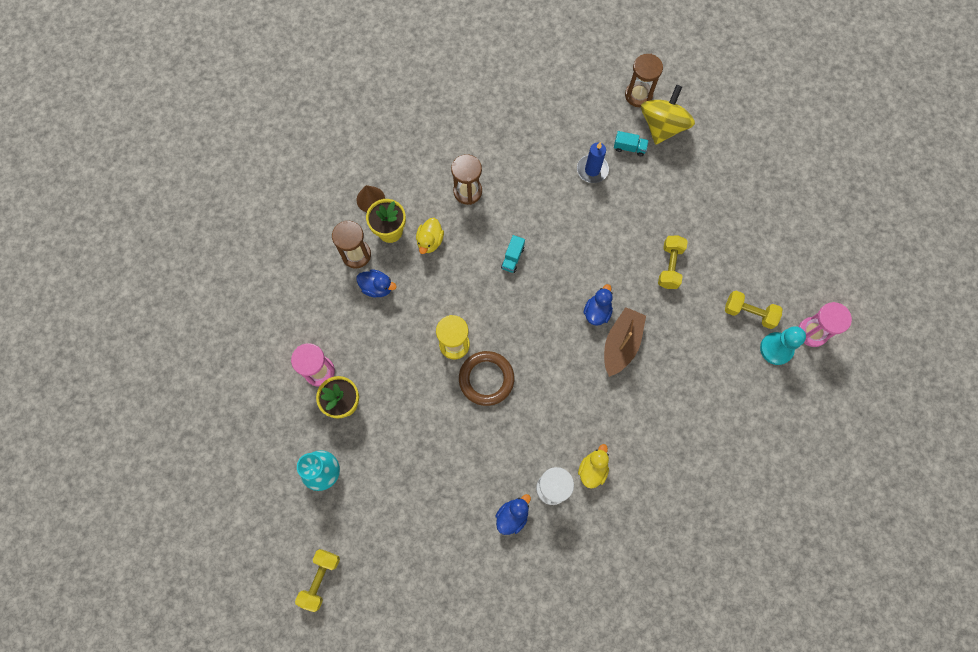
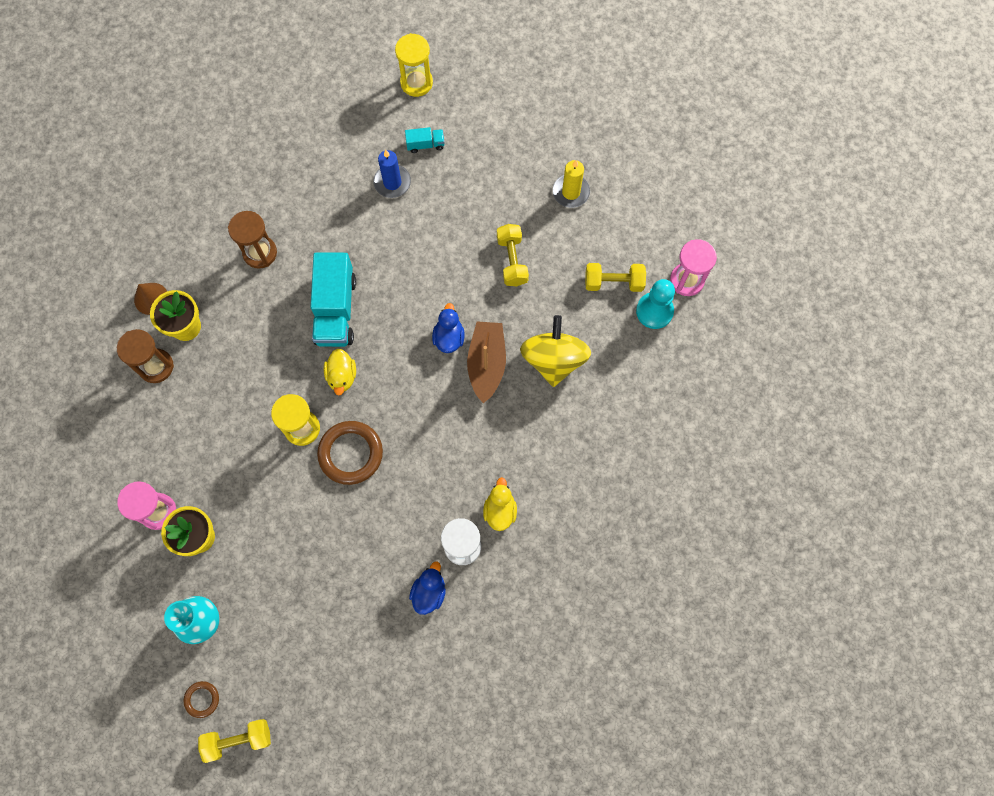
camera: 20 degrees left, 0 degrees up
(303, 535) = (202, 699): none -> brown ring
(320, 579) = (238, 739): yellow dumbbell -> yellow dumbbell turned 75 degrees clockwise
(377, 287) = (193, 395): blue duck -> none
(430, 241) = (235, 323): yellow duck -> yellow duck (342, 376)
(512, 258) = (335, 310): turquoise truck -> turquoise truck, size x2.19
(638, 95) = (416, 82): brown hourglass -> yellow hourglass
(662, 126) = (454, 108): yellow spinning top -> yellow spinning top (554, 359)
(737, 226) = (571, 192): none -> yellow candle

